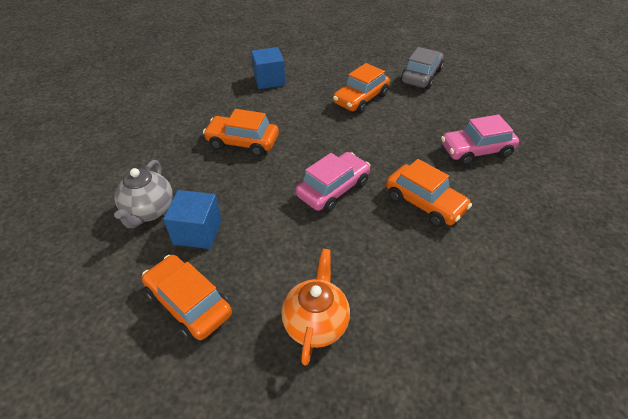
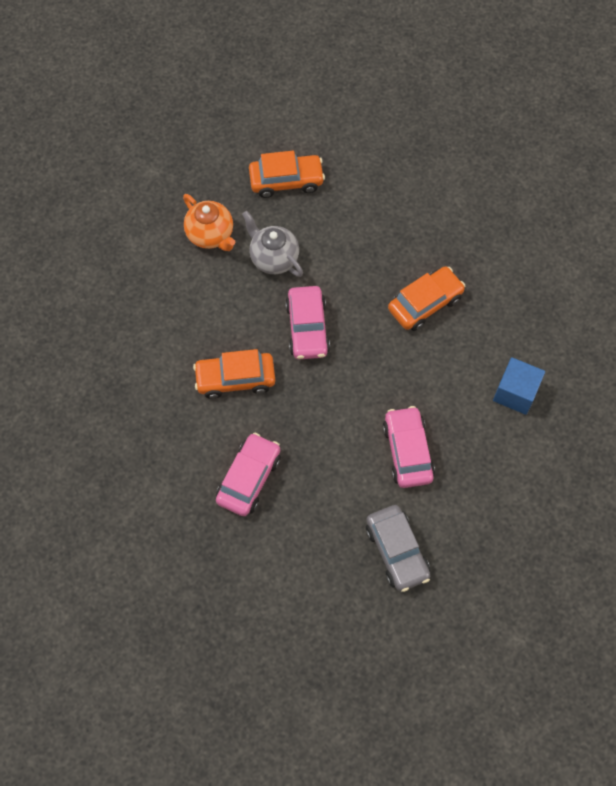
camera: 130 degrees right, 20 degrees up
(149, 211) = (393, 197): grey teapot -> grey teapot (273, 258)
(197, 232) = (344, 215): blue cube -> none
(360, 99) = (407, 451): orange car -> pink car

